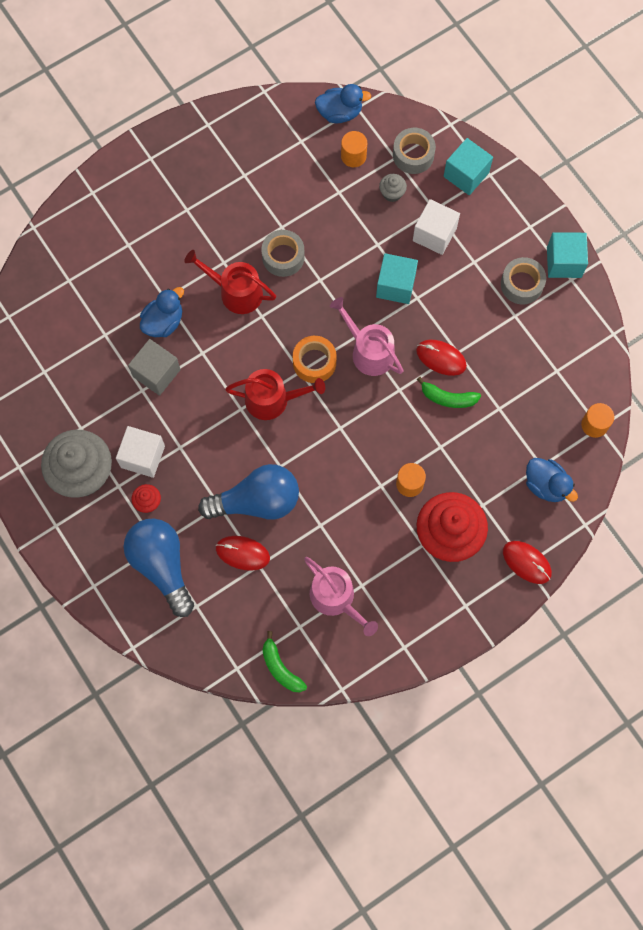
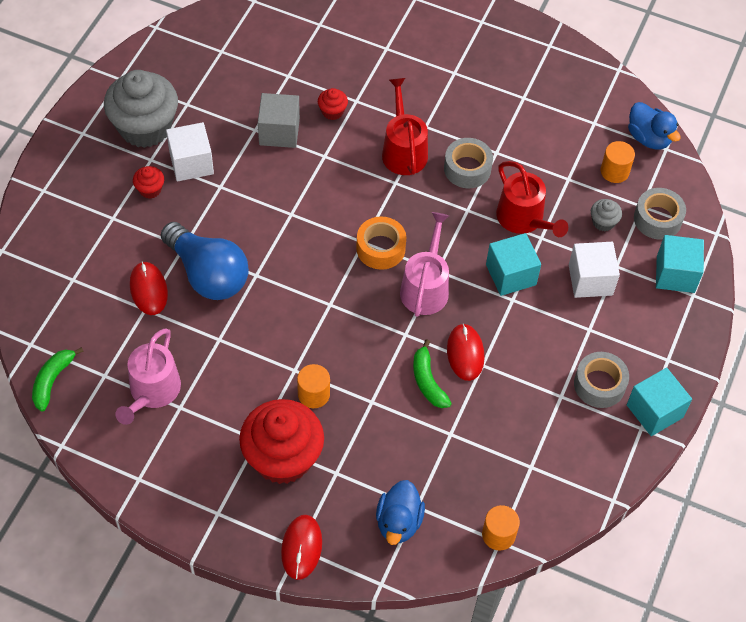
camera: 55 degrees right, 15 degrees down
(162, 565) = (95, 232): blue light bulb -> none
(163, 322) = (332, 111): blue duck -> red cupcake
(272, 400) = (318, 234): red watering can -> red watering can (523, 219)

